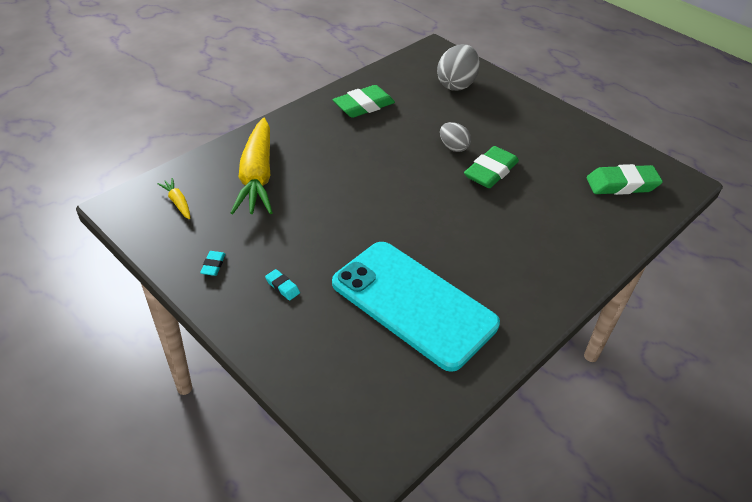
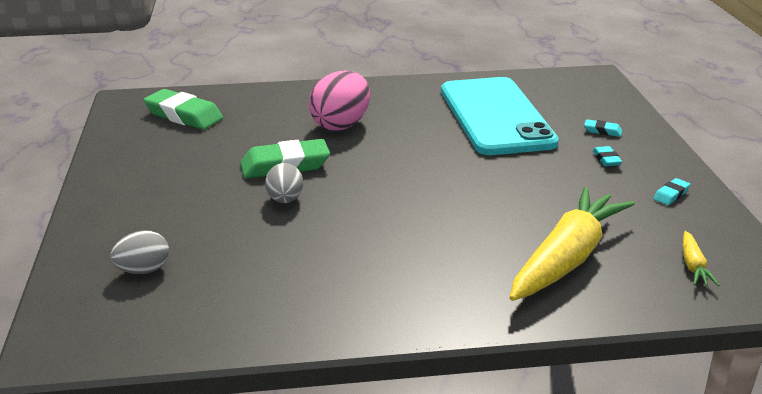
camera: 140 degrees left, 15 degrees down
(307, 329) = (602, 131): none -> turquoise eraser
(363, 106) = (322, 294): green eraser -> none
(456, 84) = (143, 270): grey egg -> grey egg, size x0.59
(513, 229) = (341, 125): none -> pink egg

